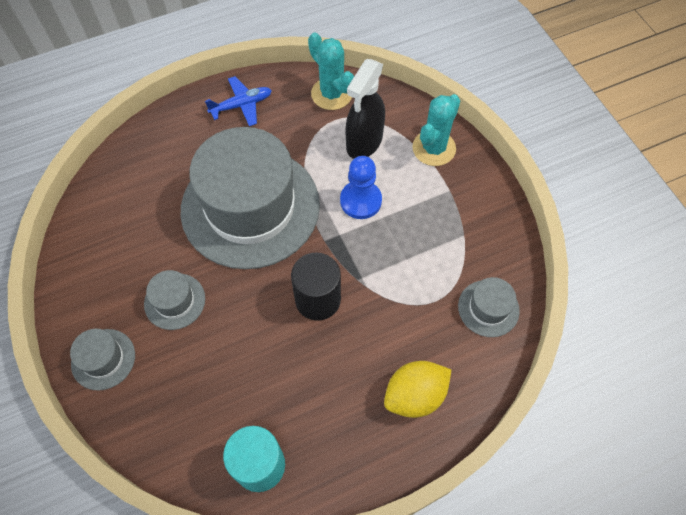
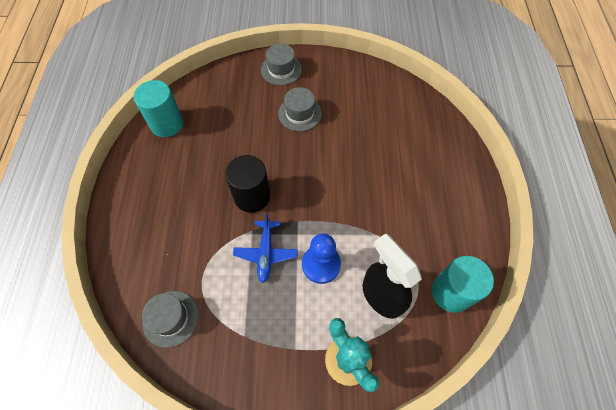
camera: 115 degrees right, 0 degrees up
(242, 105) = (462, 210): blue plane -> blue plane (266, 253)
(250, 207) = (353, 181): grey hat -> none
(331, 94) = (451, 292): turquoise cactus -> turquoise cylinder
(415, 395) = (145, 228): yellow lemon -> none

